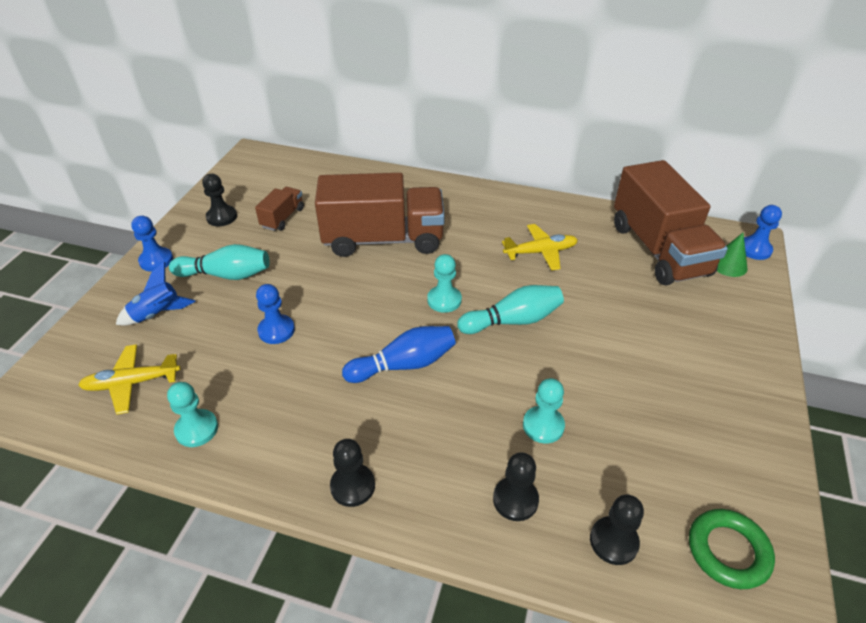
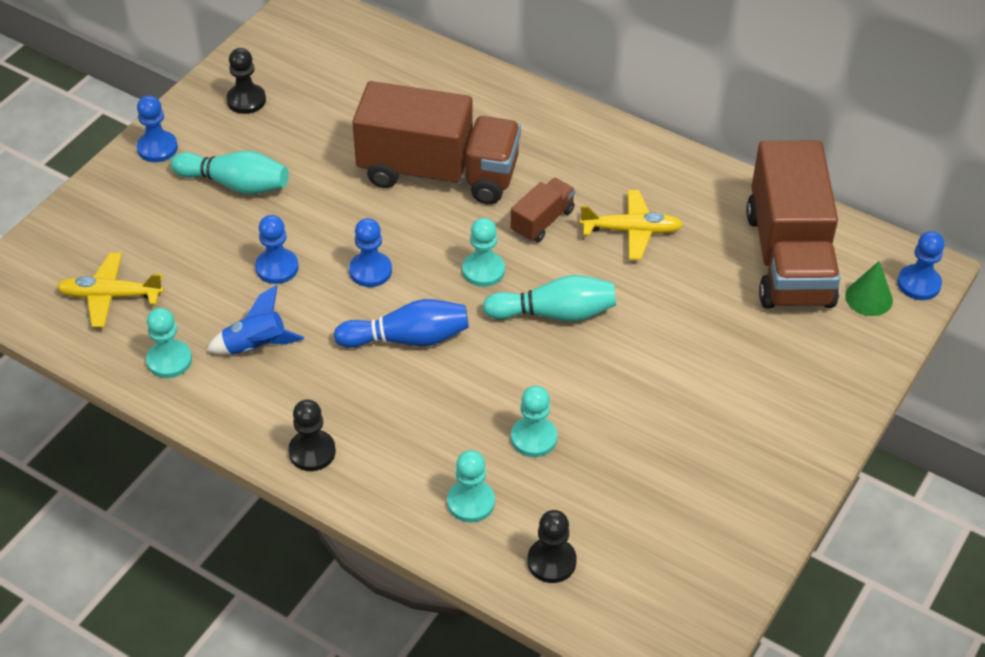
camera: 15 degrees right, 5 degrees up
(158, 314) = (149, 220): blue rocket -> blue rocket (256, 346)
(282, 218) = (321, 116): brown truck -> brown truck (542, 221)
(355, 318) = (370, 271): none -> blue pawn
(515, 500) = (471, 502): black pawn -> turquoise pawn
(728, 551) = (662, 597): green ring -> none

